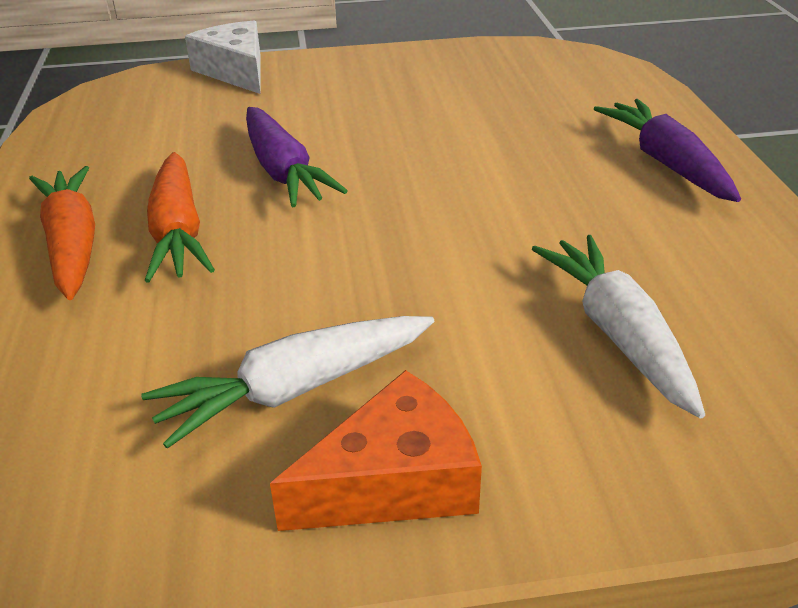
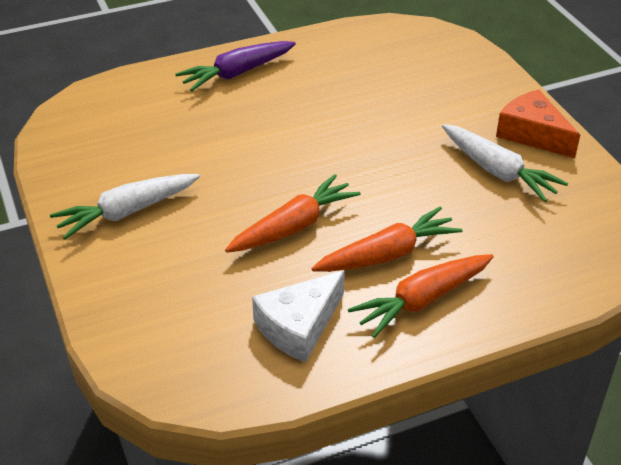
camera: 105 degrees left, 5 degrees up
(235, 71) = (113, 305): white cheese -> white cheese (299, 326)
(283, 171) = (293, 226): purple carrot -> orange carrot
(618, 334) = (409, 85): white carrot -> white carrot (127, 212)

